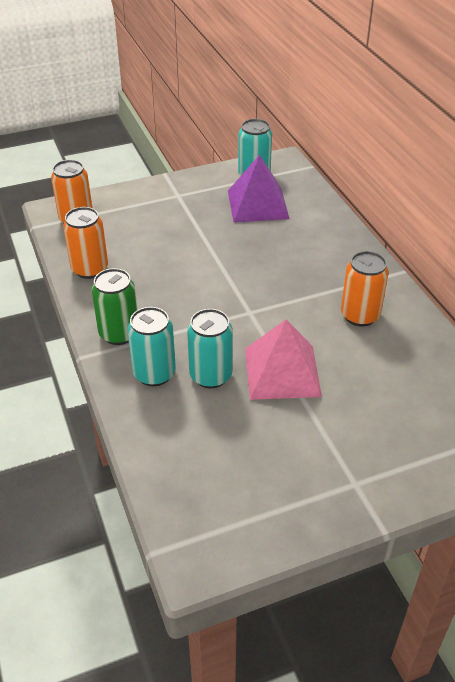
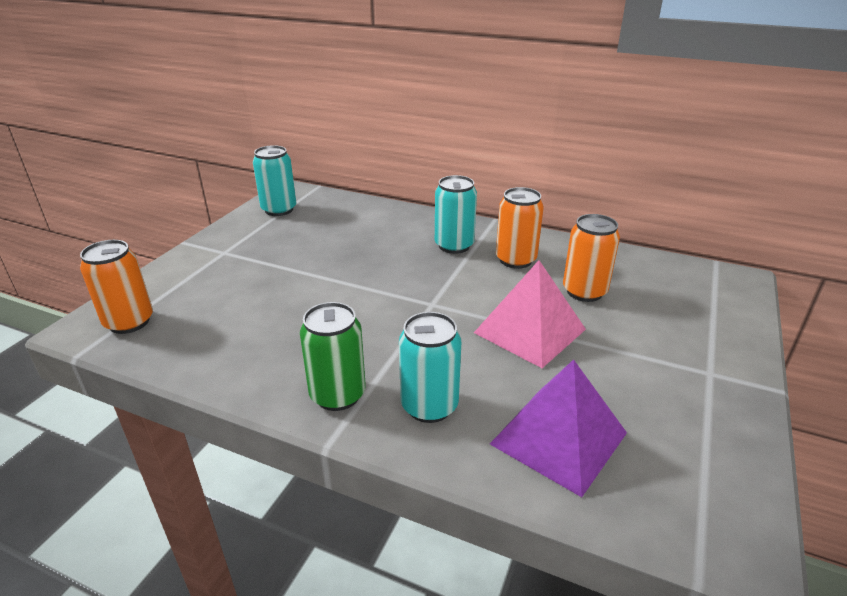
camera: 45 degrees left, 10 degrees down
(90, 269) = (214, 357): orange can -> orange can (584, 291)
(210, 375) = (481, 372): turquoise can -> turquoise can (454, 245)
(257, 204) = (314, 227): purple pyramid -> purple pyramid (559, 438)

